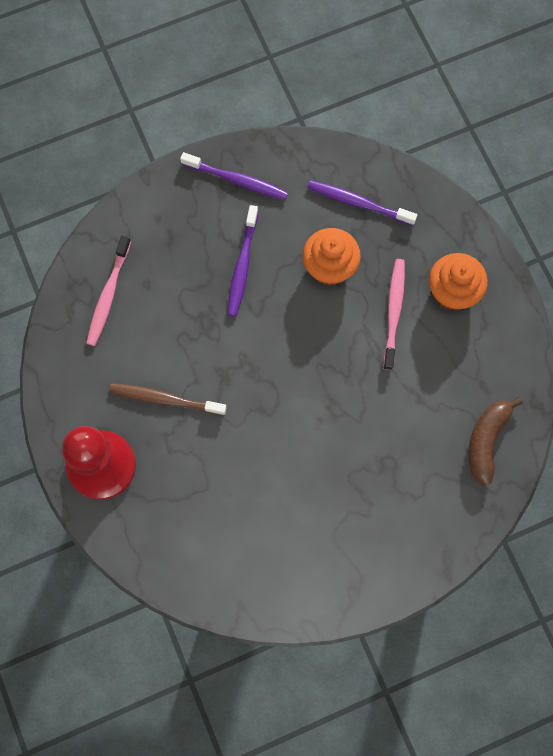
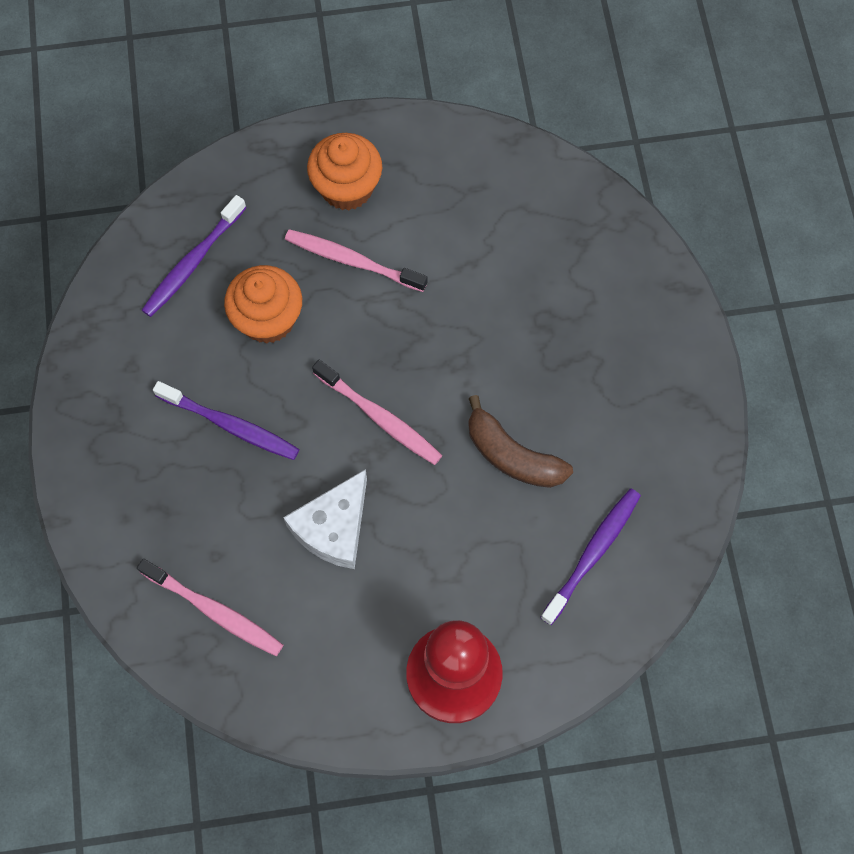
camera: 75 degrees left, 5 degrees down
(165, 399) = (385, 569): brown toothbrush -> none
(186, 356) = (333, 527): none -> white cheese
(237, 180) = (107, 402): purple toothbrush -> purple toothbrush (593, 553)
(276, 365) = (380, 418): none -> pink toothbrush
(486, 440) = (544, 204): brown banana -> brown banana (512, 455)

